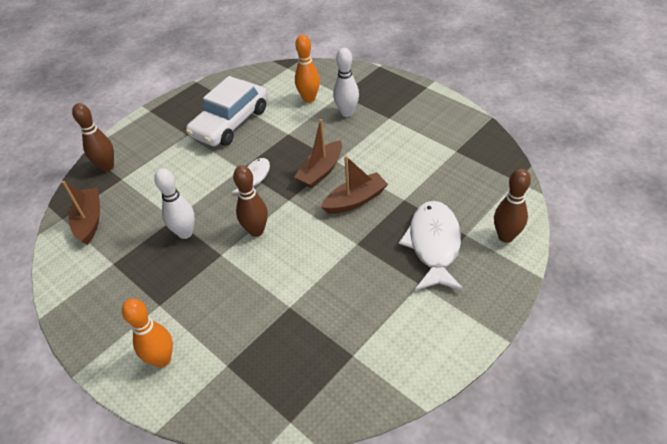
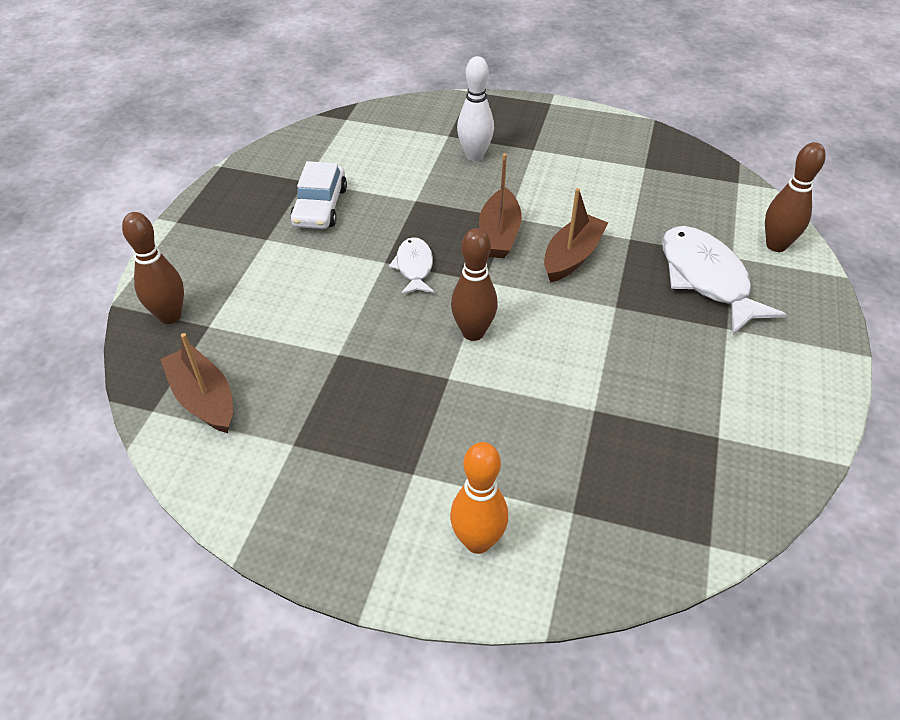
camera: 30 degrees left, 0 degrees up
(185, 233) = (372, 367): white bowling pin -> none
(230, 122) = (320, 206): white car -> white car, size x0.66
(309, 99) = (409, 150): orange bowling pin -> none

